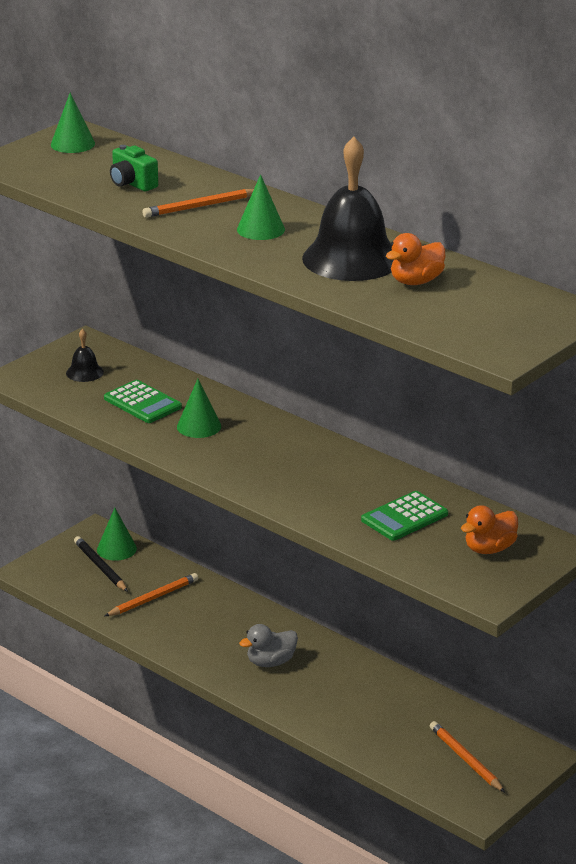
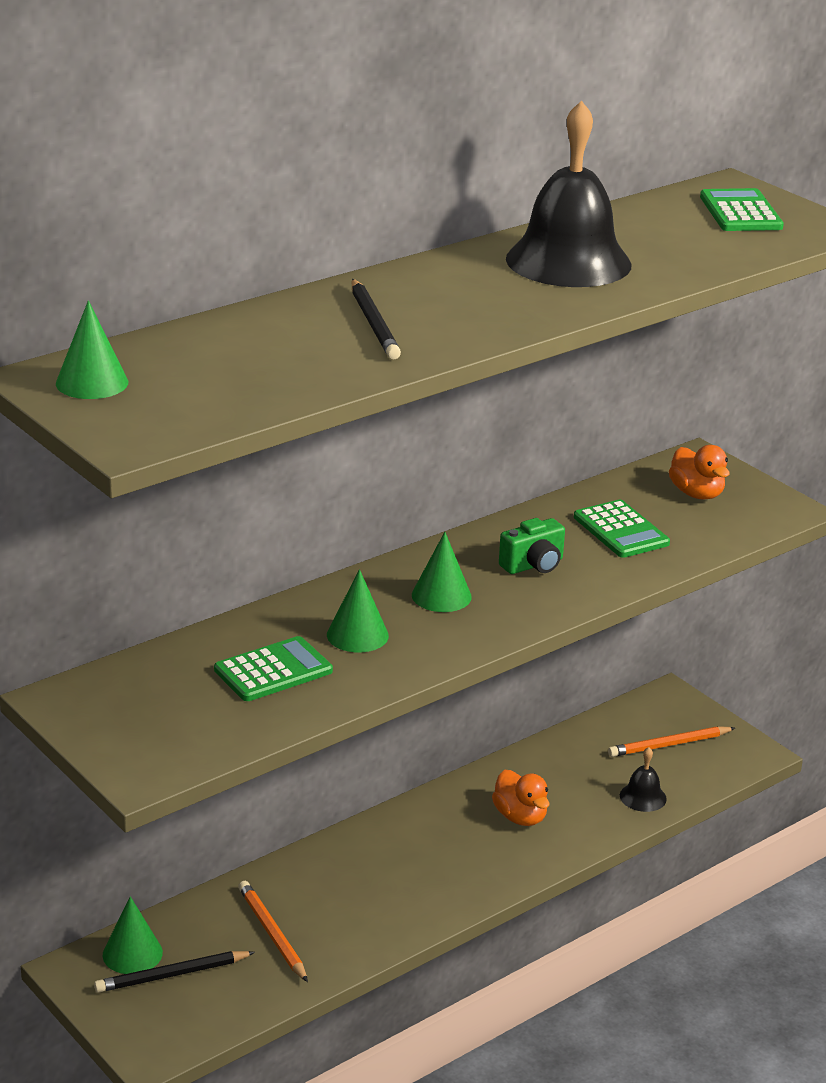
camera: 80 degrees left, 0 degrees up
(84, 372) = (157, 709): black bell -> black bell (643, 797)
(132, 184) = (271, 356): green camera -> green camera (533, 565)
(200, 206) = (374, 323): orange pencil -> black pencil
(260, 229) = (463, 297): green cone -> green cone (441, 596)
(271, 662) = (451, 853): grey duck -> none
(416, 281) = (641, 239): orange duck -> orange duck (520, 817)
(508, 317) = (740, 212): none -> green calculator

